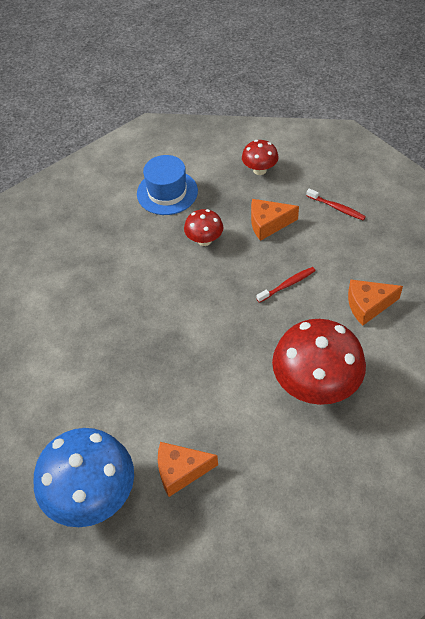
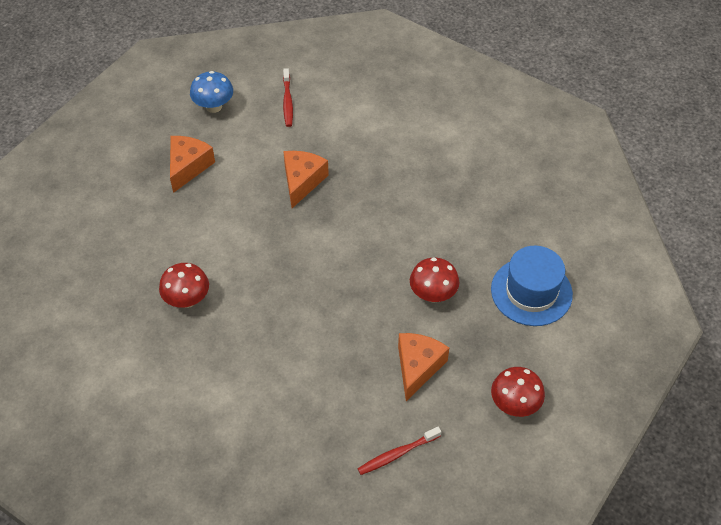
camera: 115 degrees right, 0 degrees up
(92, 496) = (214, 106): blue mushroom -> blue mushroom, size x0.51
(287, 284) = (319, 340): red toothbrush -> red toothbrush (287, 102)
(315, 385) = (187, 300): red mushroom -> red mushroom, size x0.51
(368, 305) = (239, 399): orange cheese -> orange cheese (302, 181)

